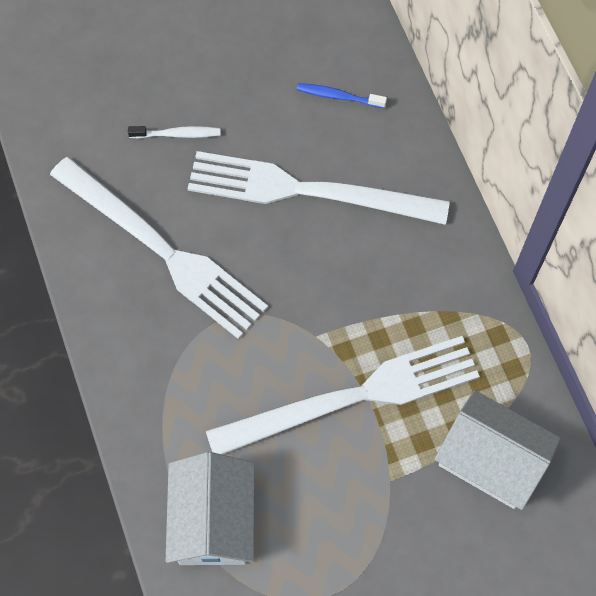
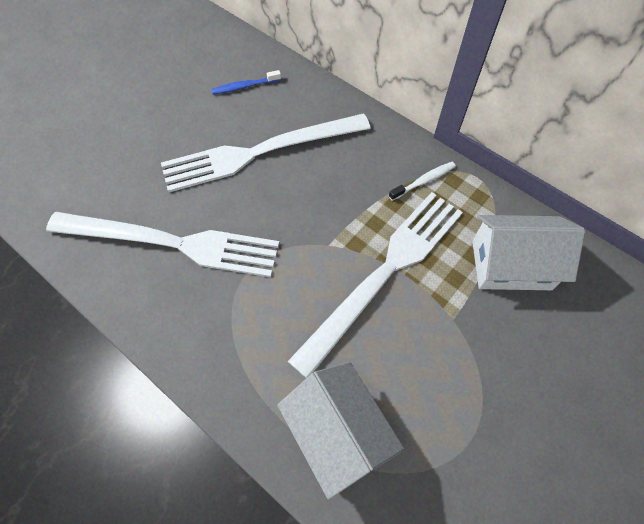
camera: 30 degrees left, 5 degrees down
(177, 134) = (139, 159): white toothbrush -> white toothbrush (424, 181)

